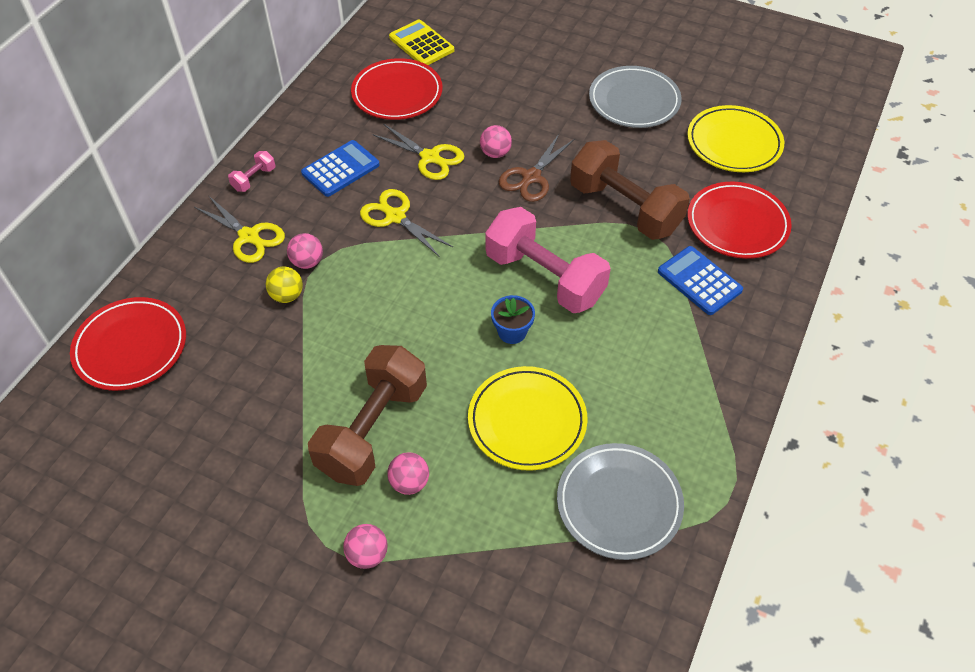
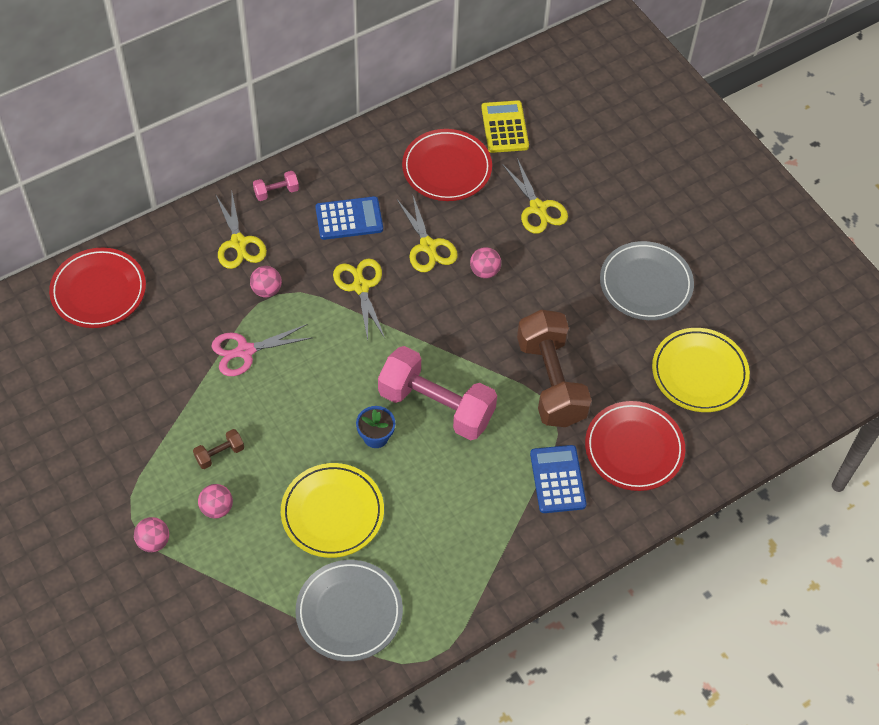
camera: 30 degrees right, 5 degrees up
(287, 295) = (233, 310): yellow ball -> none
(327, 324) = (245, 351): none -> pink scissors
(373, 430) = (219, 454): brown dumbbell -> brown dumbbell, size x0.42
(499, 88) = (538, 208): none -> yellow scissors
(531, 177) = (496, 310): brown scissors -> none
(545, 278) = (436, 406): pink dumbbell -> pink dumbbell turned 45 degrees counterclockwise

